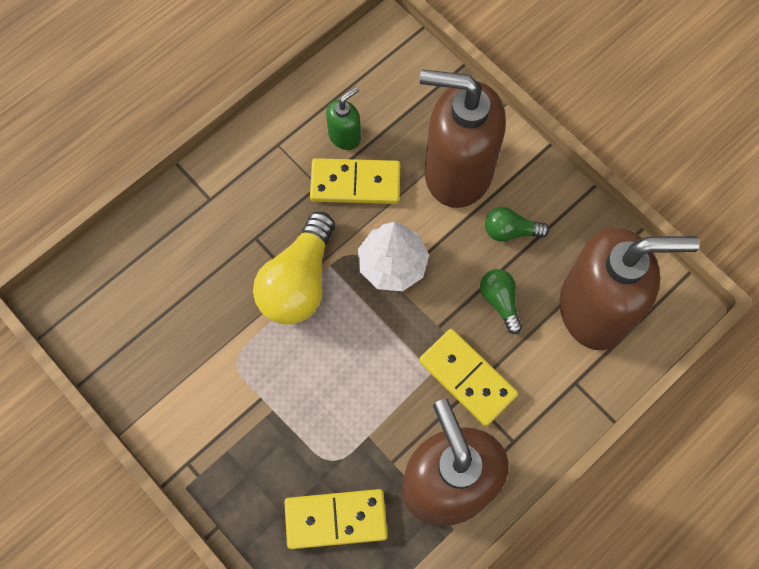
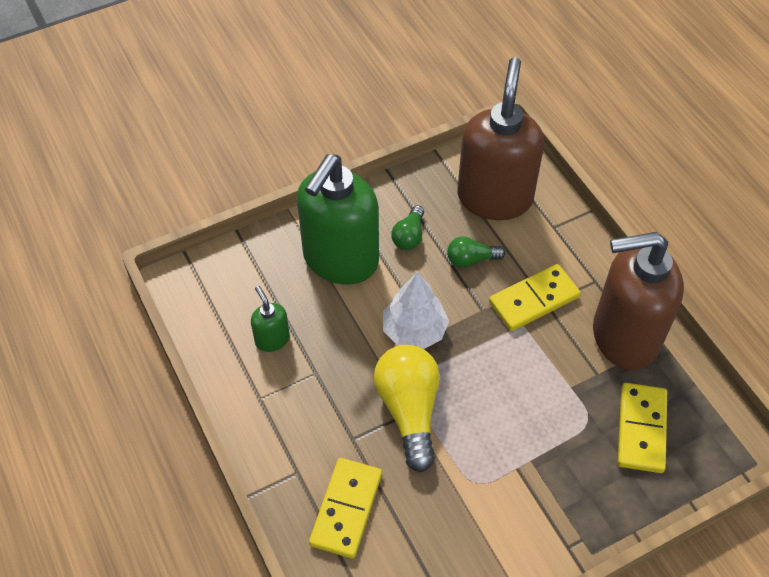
camera: 75 degrees left, 15 degrees down
(299, 281) = (409, 410): yellow light bulb -> yellow light bulb turned 135 degrees counterclockwise
(355, 183) = (324, 342): yellow domino -> yellow domino (346, 509)
(457, 171) = (340, 260): brown soap dispenser -> green soap dispenser

